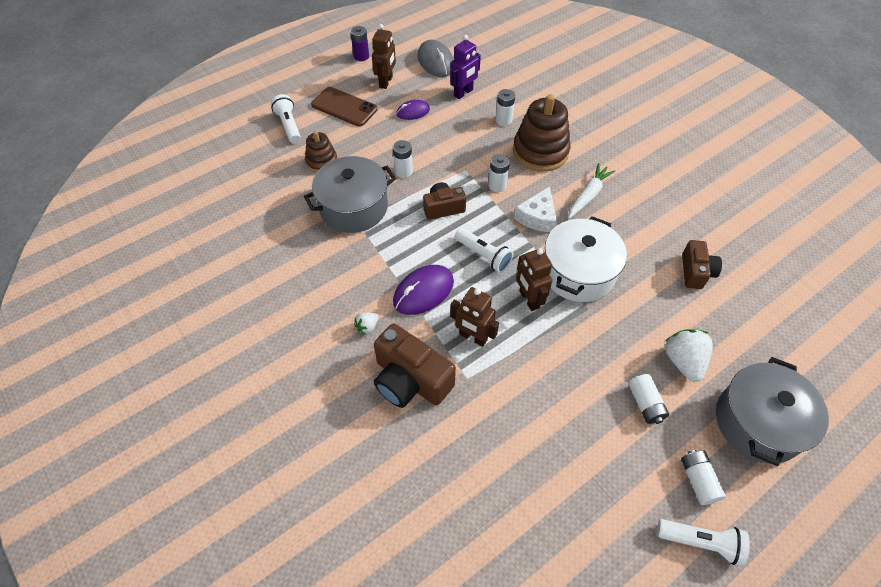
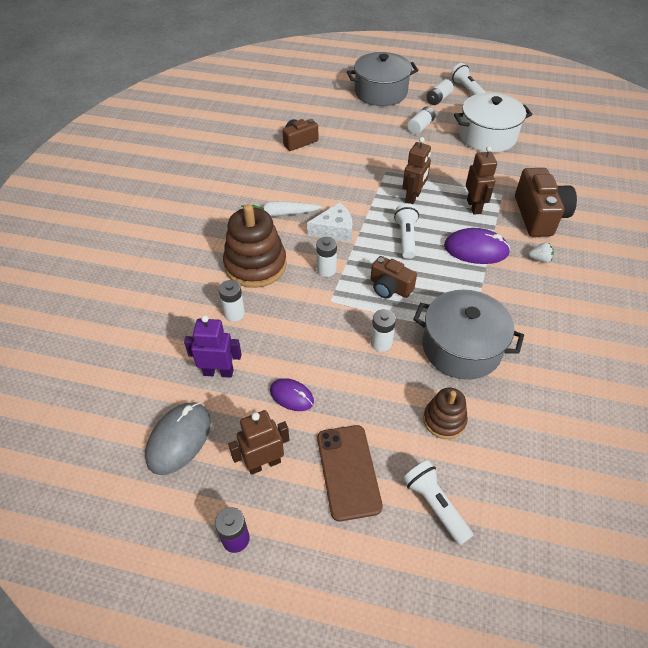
camera: 130 degrees left, 5 degrees down
(289, 125) = (434, 505): white flashlight -> white flashlight turned 120 degrees clockwise
(578, 272) = (362, 187): white pot -> white pot (487, 136)
(683, 361) = (375, 124): white strawberry -> none

